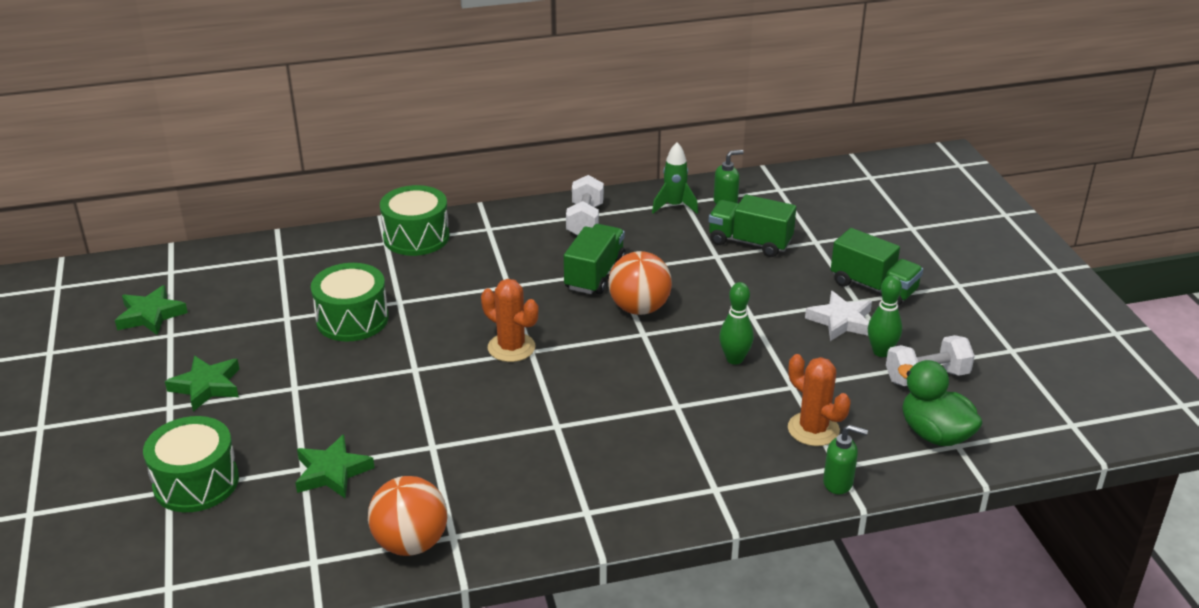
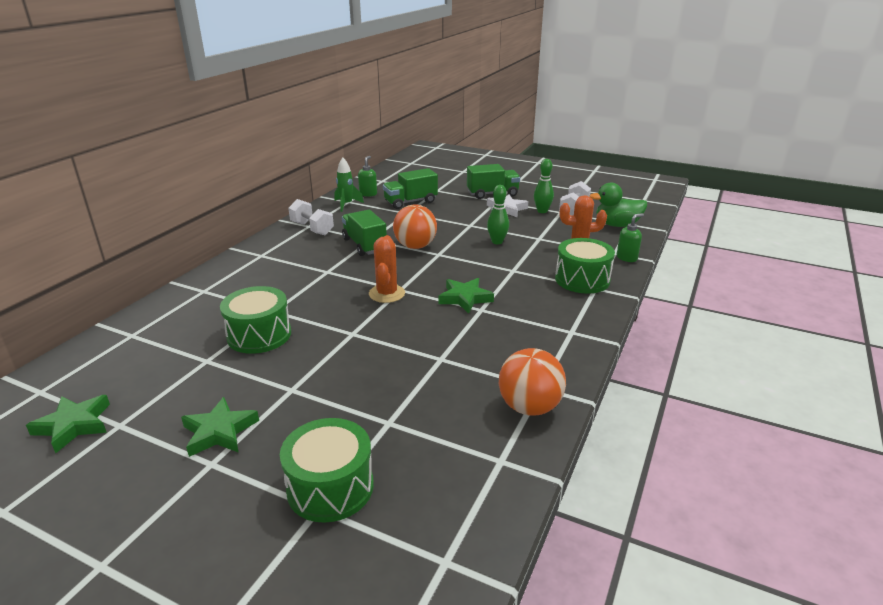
camera: 50 degrees left, 5 degrees down
(332, 472) = (411, 411): green star -> green star (465, 298)
(416, 237) = (220, 279): green drum -> green drum (582, 279)
(511, 347) = (387, 294): orange cactus -> orange cactus turned 75 degrees counterclockwise

